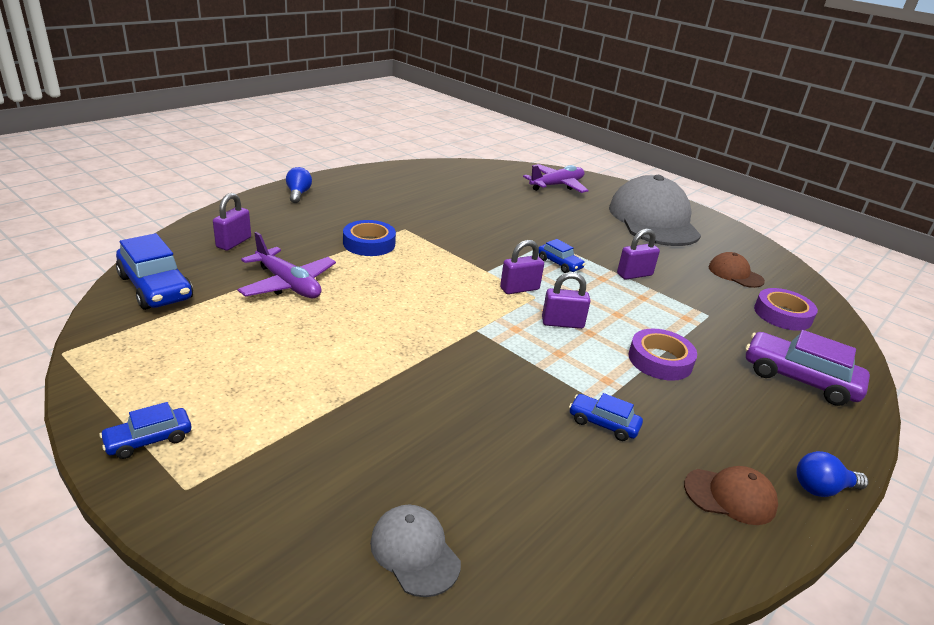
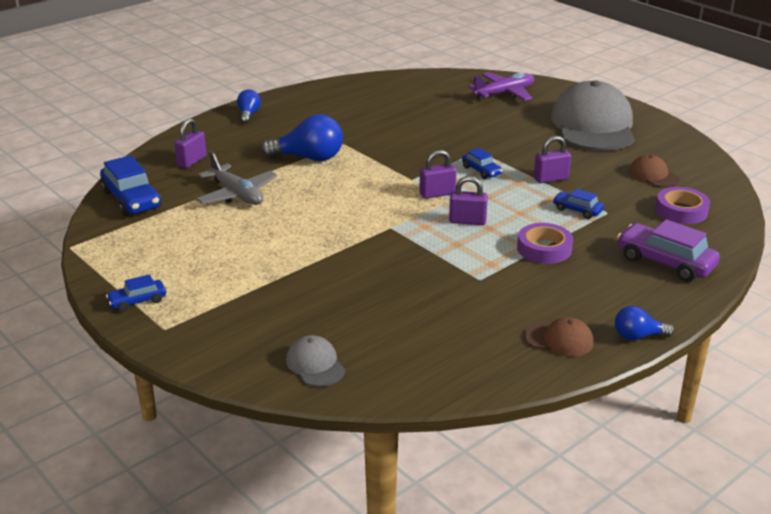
camera: 10 degrees right, 0 degrees up
(288, 284) = (237, 194): purple plane -> grey plane
(369, 243) = (309, 158): blue tape -> blue light bulb
(603, 423) = (476, 293): blue car -> blue car (577, 210)

